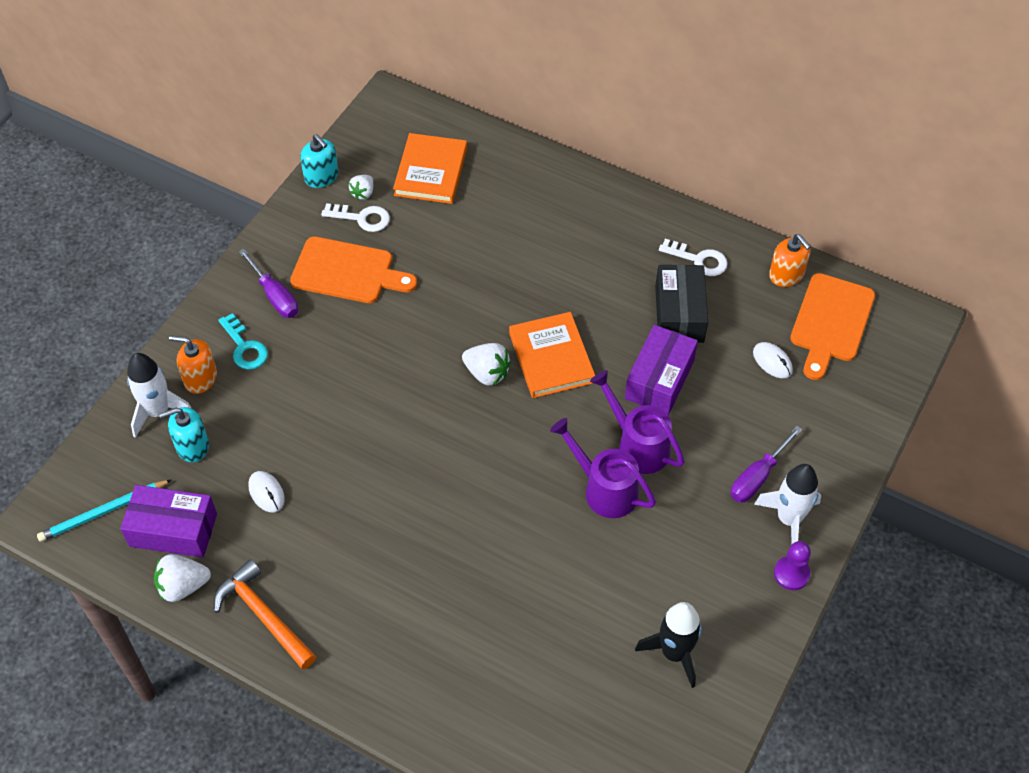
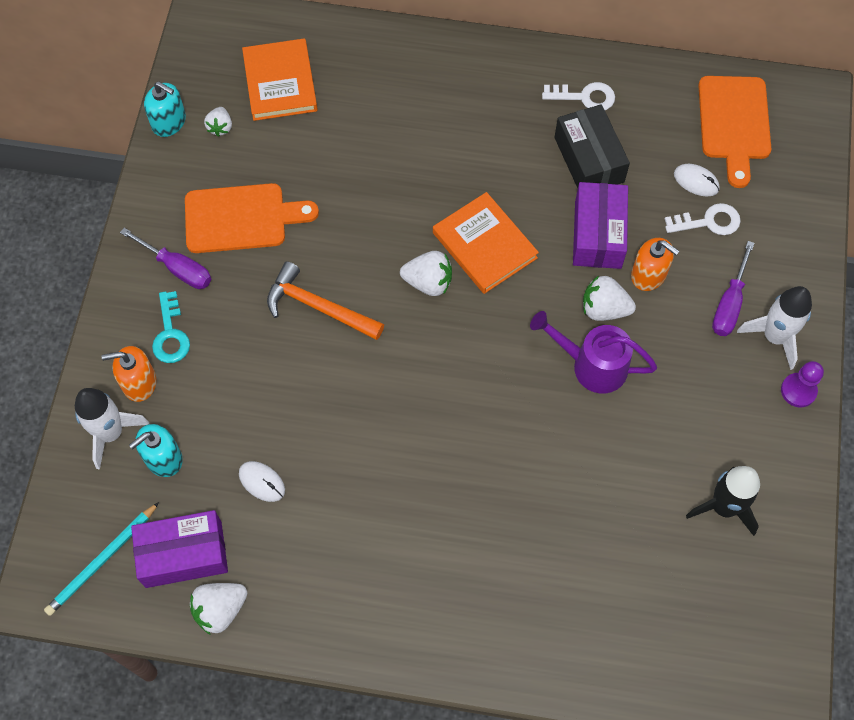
camera: 20 degrees left, 10 degrees up
(244, 347) = (170, 334): turquoise key -> turquoise key turned 45 degrees clockwise
(263, 616) = (315, 611): orange hammer -> orange hammer (318, 307)
(362, 218) = (231, 155): white key -> white key (708, 222)
(637, 445) = (604, 309): purple watering can -> white strawberry
(786, 274) = (673, 87): orange soap dispenser -> orange soap dispenser (648, 274)

